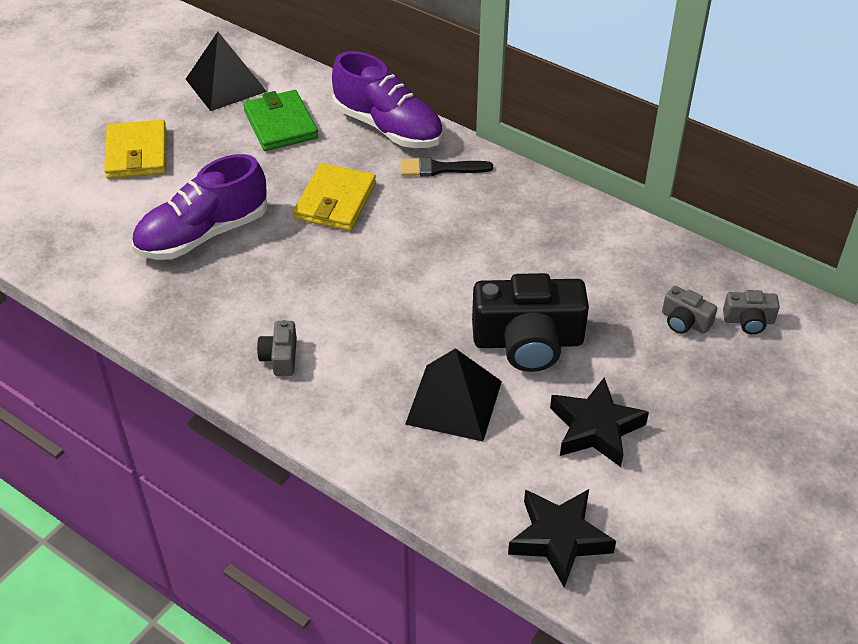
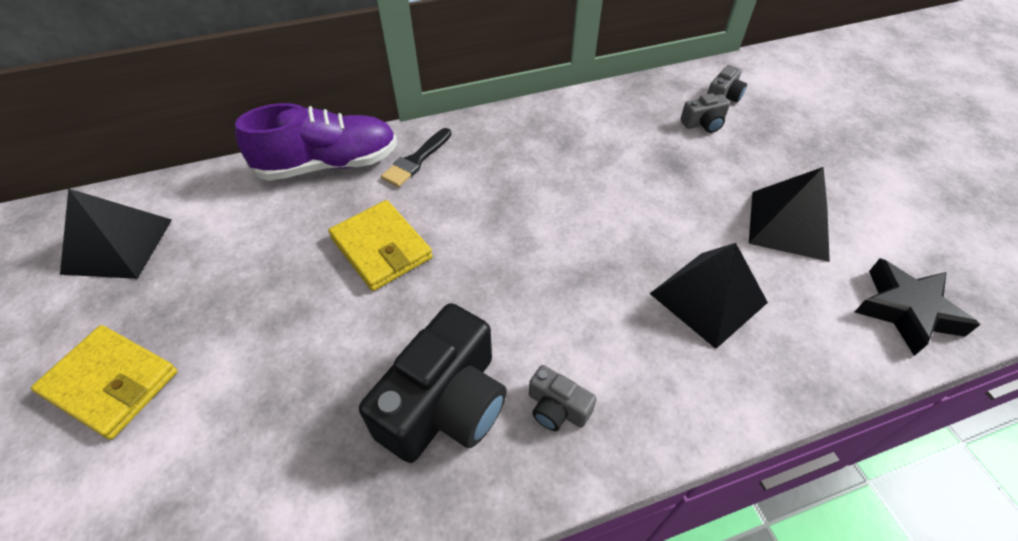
camera: 55 degrees left, 5 degrees up
(203, 234) = (312, 385): purple shoe -> none
(280, 124) = (231, 233): green wallet -> none
(528, 341) = (666, 213): black camera -> black camera (445, 404)
(595, 428) = (789, 225): black star -> black pyramid

